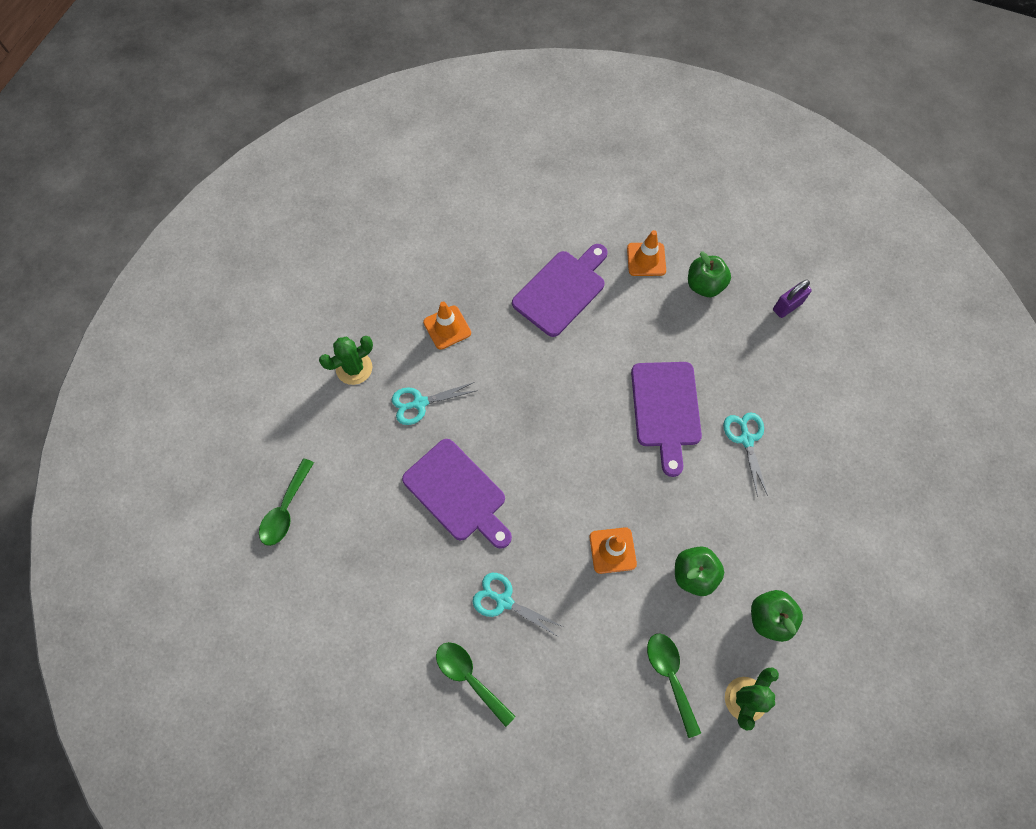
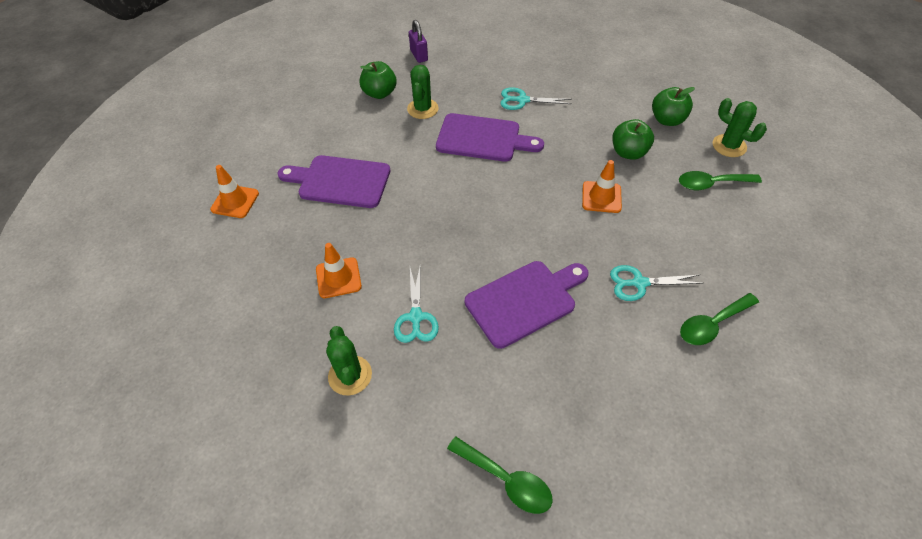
camera: 75 degrees left, 15 degrees down
(504, 601) = (639, 283): turquoise scissors -> turquoise scissors turned 45 degrees clockwise
(561, 290) = (340, 181): purple cutting board -> purple cutting board turned 45 degrees counterclockwise
(646, 259) = (338, 121): orange traffic cone -> orange traffic cone (235, 201)
(693, 336) = (422, 109): none -> green cactus

